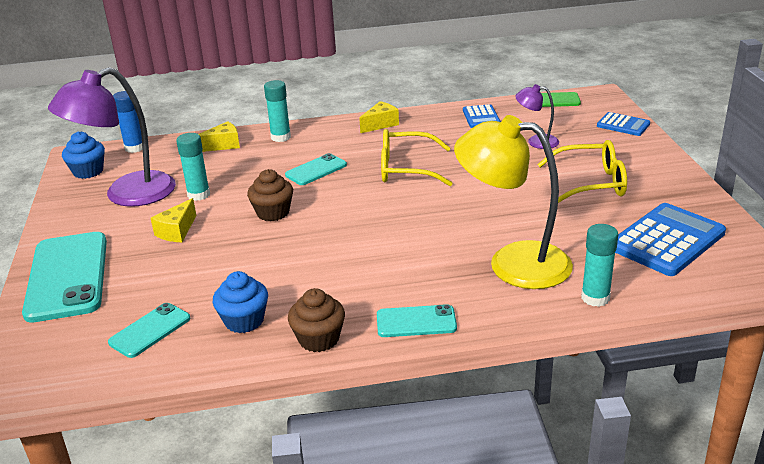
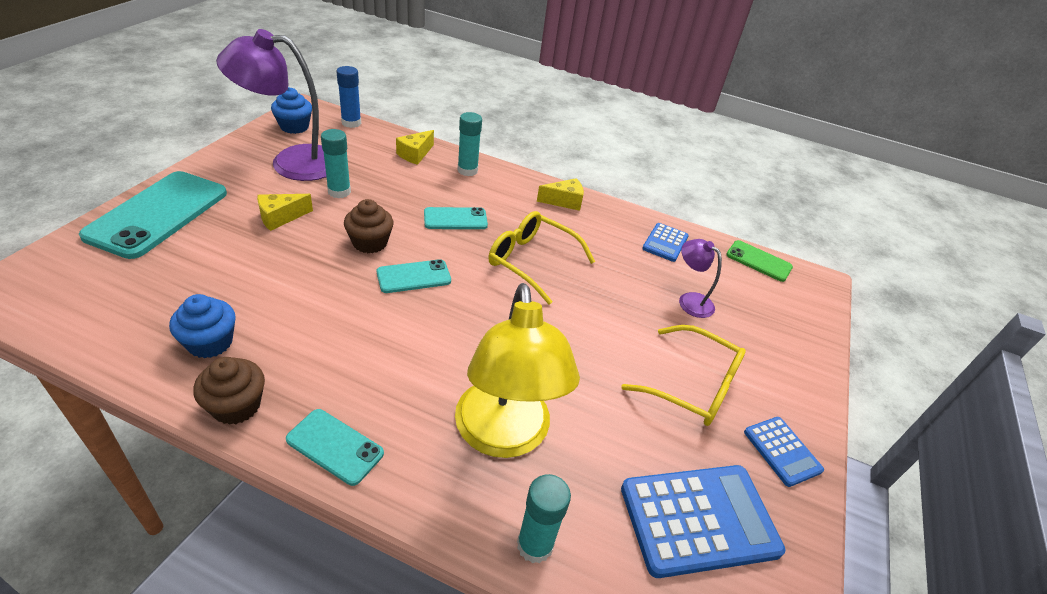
camera: 25 degrees right, 10 degrees up
(150, 330) = (138, 304): turquoise phone -> turquoise phone (414, 276)
(223, 145) = (415, 154): yellow cheese -> yellow cheese turned 120 degrees clockwise
(513, 262) = (504, 436): yellow lamp -> yellow lamp turned 150 degrees counterclockwise
(623, 125) = (806, 332): blue calculator -> blue calculator (782, 451)

